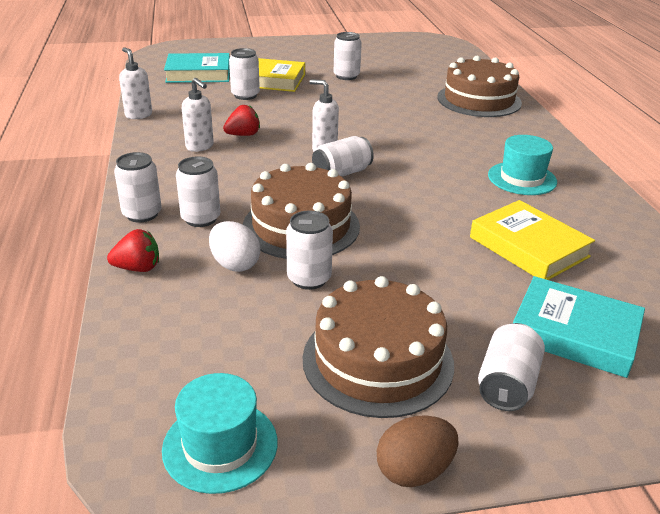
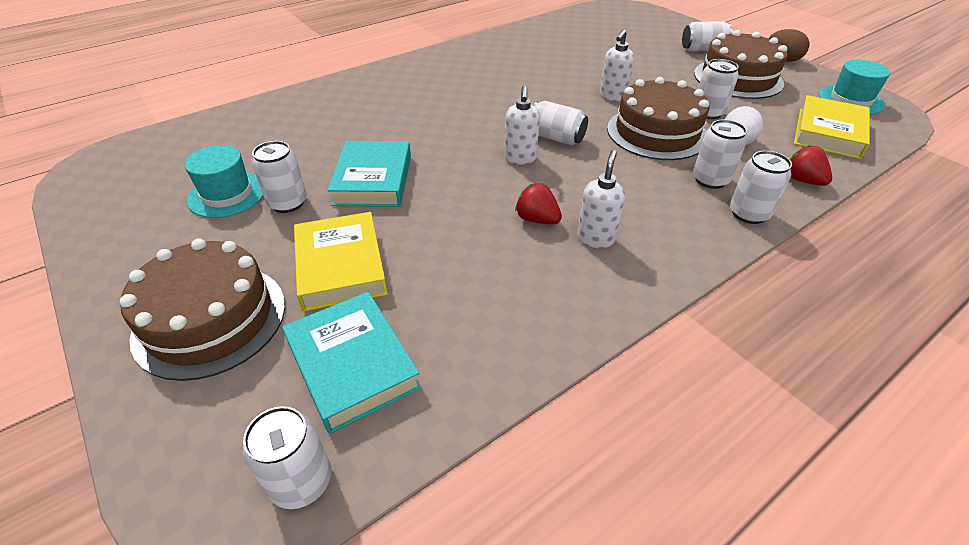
camera: 115 degrees left, 10 degrees up
(138, 115) = (568, 344): white soap dispenser -> white soap dispenser (612, 97)
(245, 95) = (416, 266): white can -> white can (301, 481)
(479, 100) = (323, 105): brown cake -> brown cake (210, 319)
(522, 178) = (483, 68): turquoise hat -> turquoise hat (227, 194)
(528, 247) = (576, 57): yellow book -> yellow book (828, 133)
(574, 333) = (642, 40): turquoise book -> turquoise book (373, 180)

